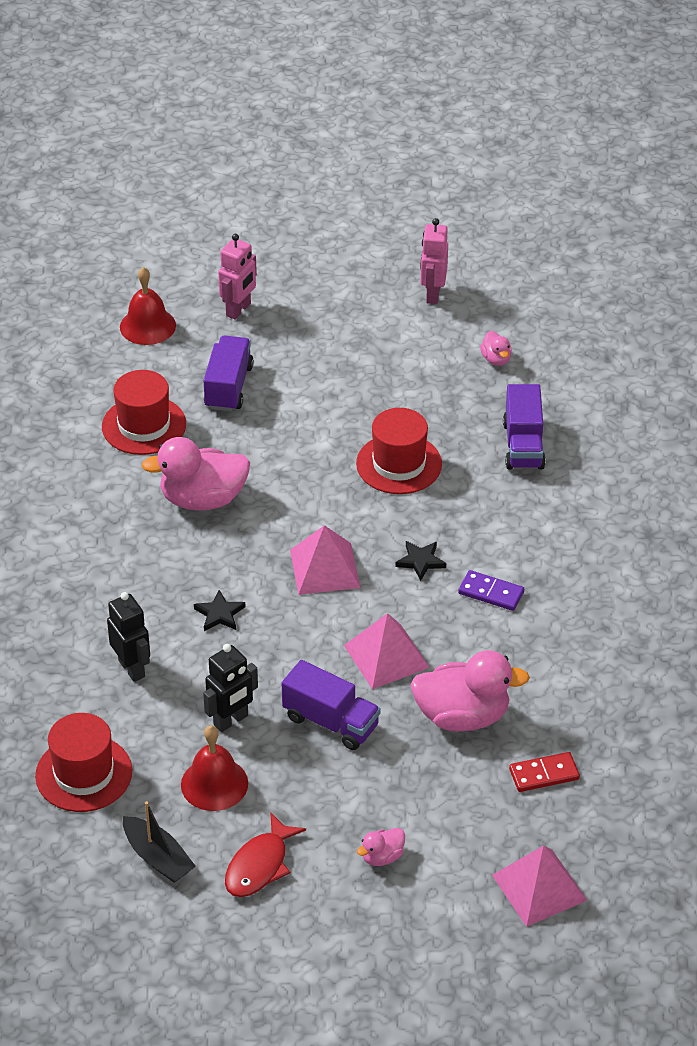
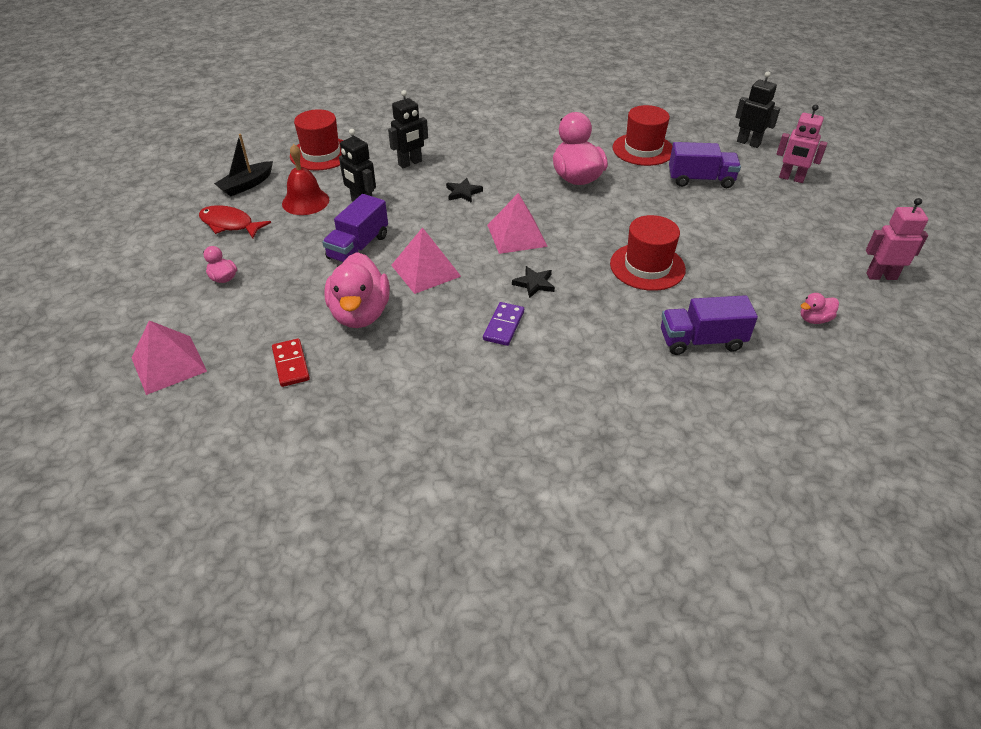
camera: 85 degrees right, 0 degrees up
(147, 326) = (748, 143): red bell -> black robot

